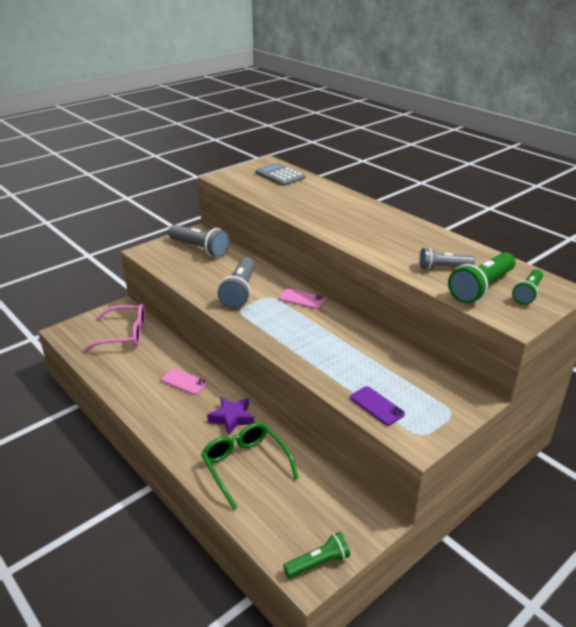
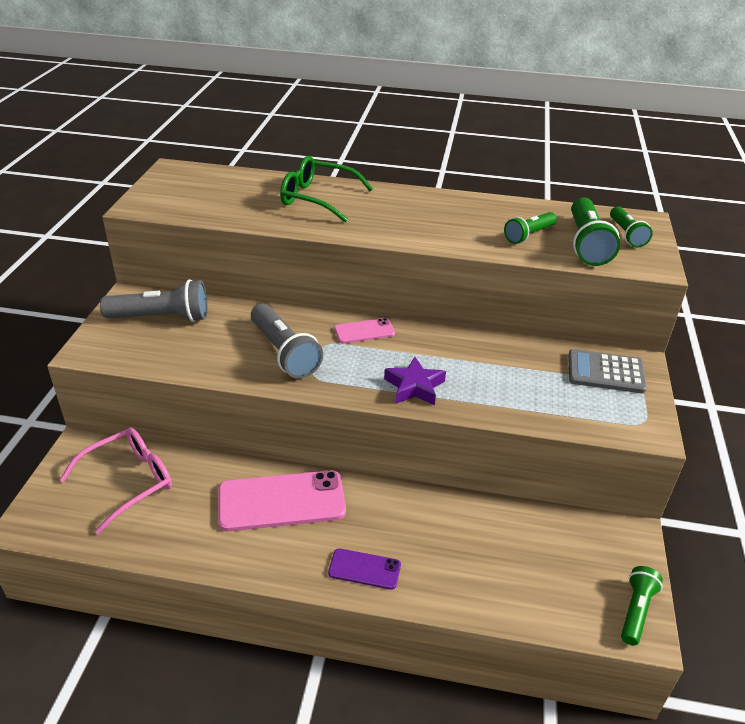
camera: 40 degrees left, 5 degrees up
(184, 382) = (281, 501): pink phone -> pink phone, size x1.95
(232, 418) = (386, 513): purple star -> purple star (414, 386)
(245, 466) = (461, 558): green glasses -> green glasses (318, 198)
(280, 175) = (213, 182): grey calculator -> grey calculator (605, 372)
(376, 406) = (576, 414): purple phone -> purple phone (364, 569)
(443, 267) = (528, 235): grey flashlight -> green flashlight

